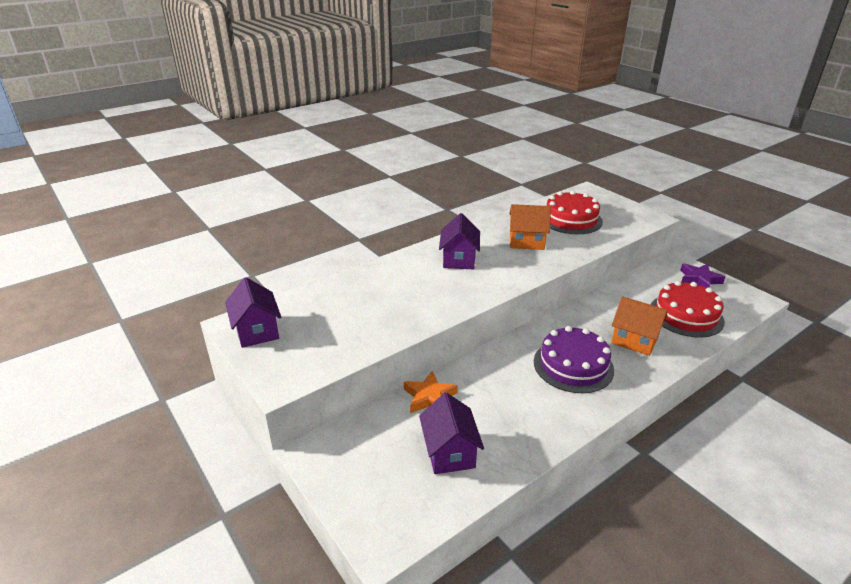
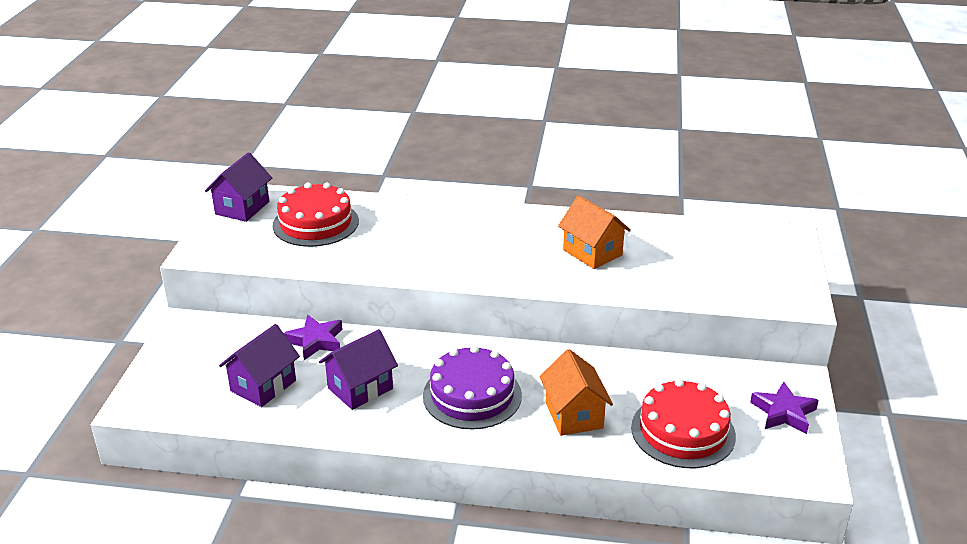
camera: 45 degrees right, 0 degrees up
(429, 397) = (316, 341): orange star -> purple star
(459, 259) = (492, 235): purple house -> purple house (360, 388)
(571, 219) = (692, 255): red cake -> red cake (315, 223)

